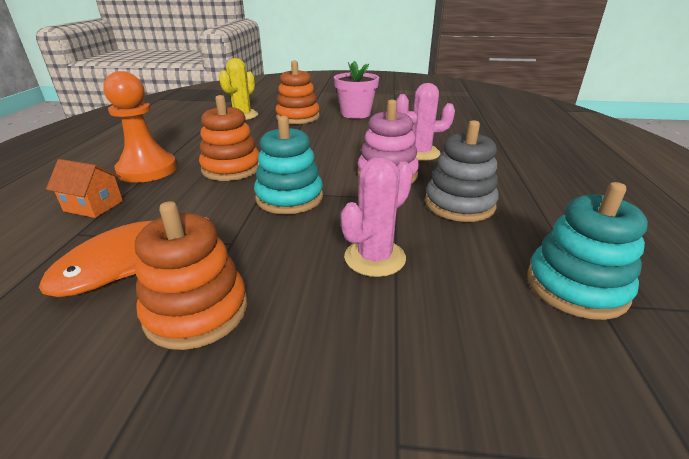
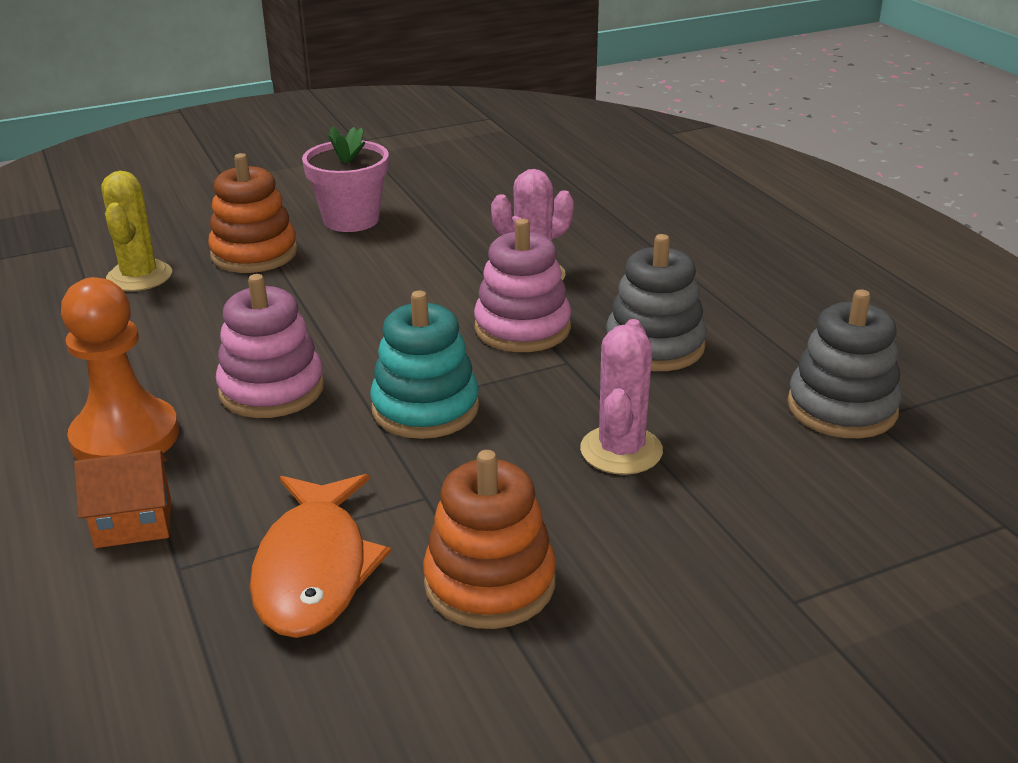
camera: 30 degrees left, 0 degrees up
(231, 168) = (272, 389): orange stacking toy -> pink stacking toy
(576, 286) = (842, 408): turquoise stacking toy -> grey stacking toy

